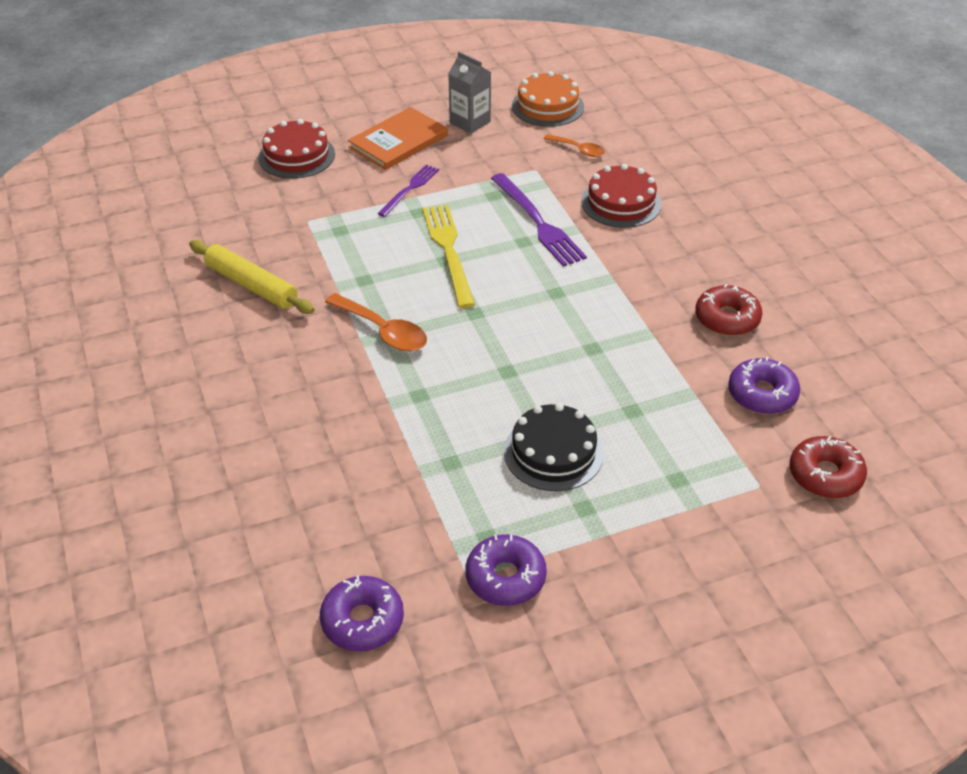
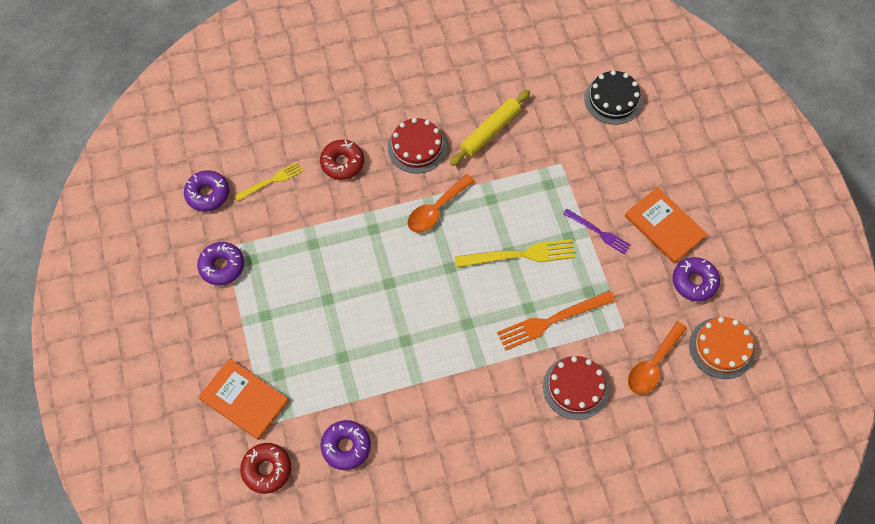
camera: 95 degrees right, 20 degrees up
(296, 156) = (644, 155): red cake -> red cake (417, 147)
(335, 530) = (271, 181): none -> yellow fork
(470, 122) = (694, 282): grey carton -> purple donut
(538, 222) = (552, 320): purple fork -> orange fork
(553, 452) = (312, 303): black cake -> black cake (613, 99)
(578, 149) = (653, 365): orange spoon -> orange spoon, size x1.61
(727, 319) = (427, 440): red donut -> red donut (342, 163)
(729, 515) = (244, 399): none -> orange book

